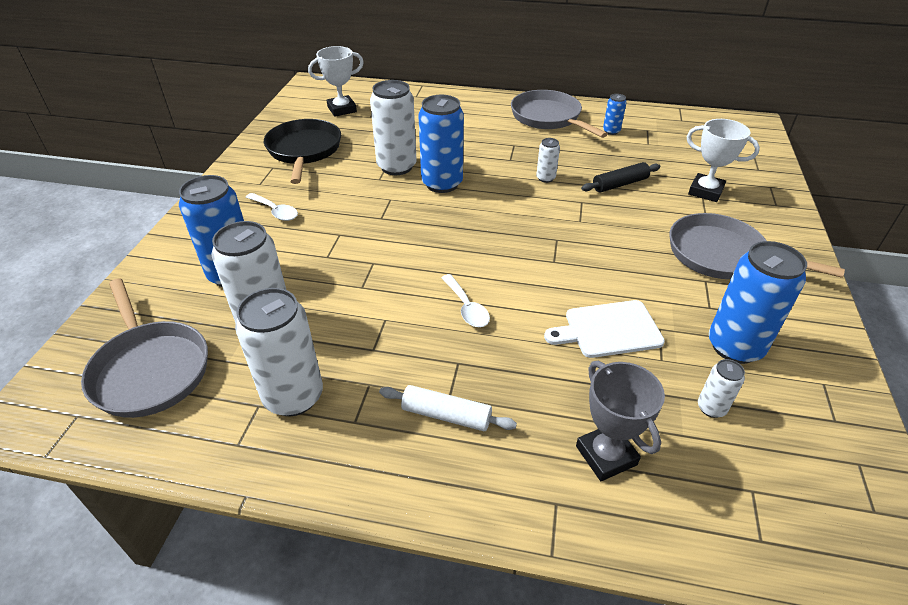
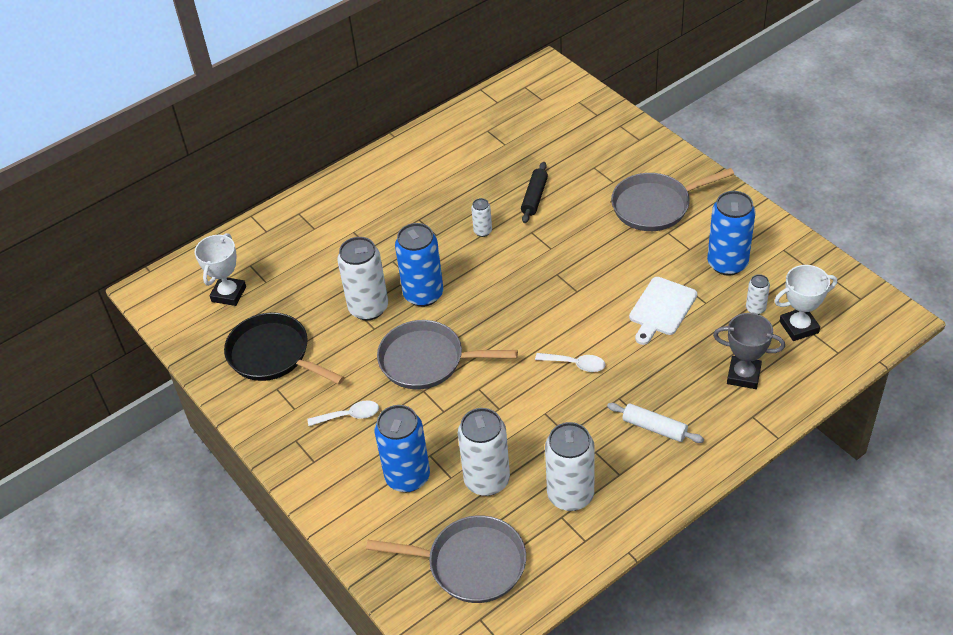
camera: 45 degrees left, 5 degrees up
(446, 415) = (654, 428): white rolling pin -> white rolling pin turned 60 degrees clockwise
(548, 117) = (404, 172): grey pan -> grey pan (427, 360)
(611, 131) = (465, 151): blue can -> none
(705, 191) = (590, 161): white trophy -> white trophy (799, 327)

